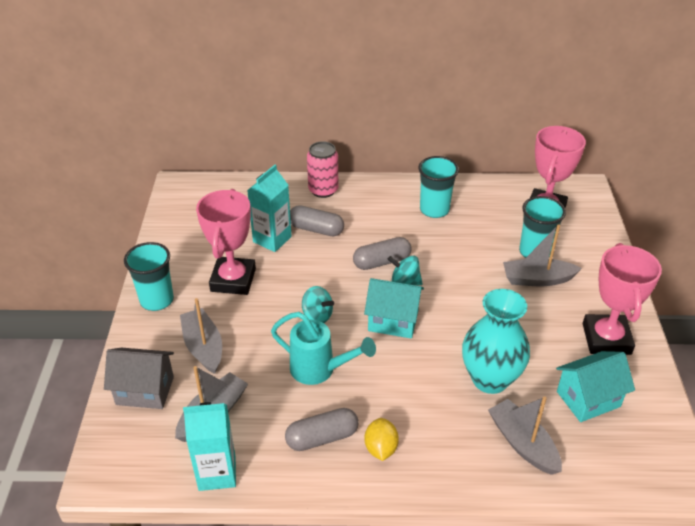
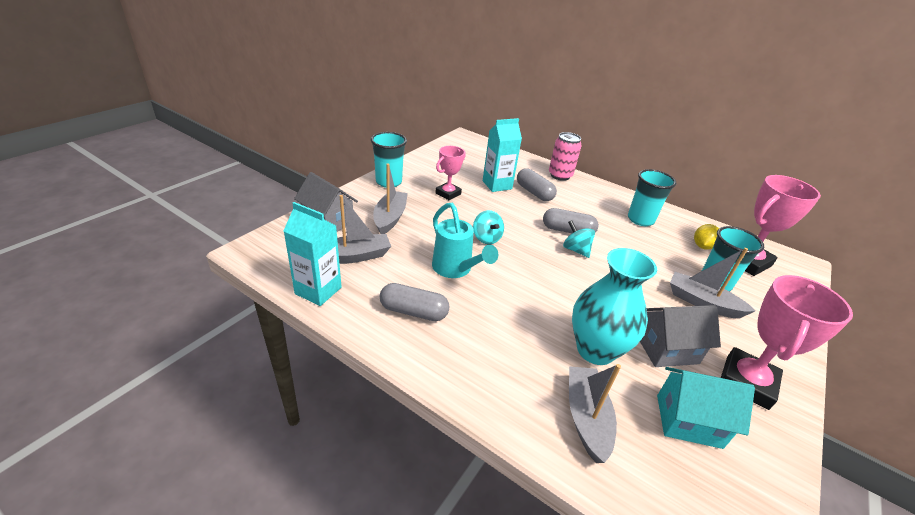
camera: 30 degrees right, 5 degrees down
(233, 280) = (448, 193): pink trophy -> pink trophy, size x0.60
(381, 448) = (452, 345): yellow lemon -> yellow lemon (702, 246)
(393, 321) = (543, 269): turquoise house -> none
(538, 344) = (666, 349): none -> grey house

